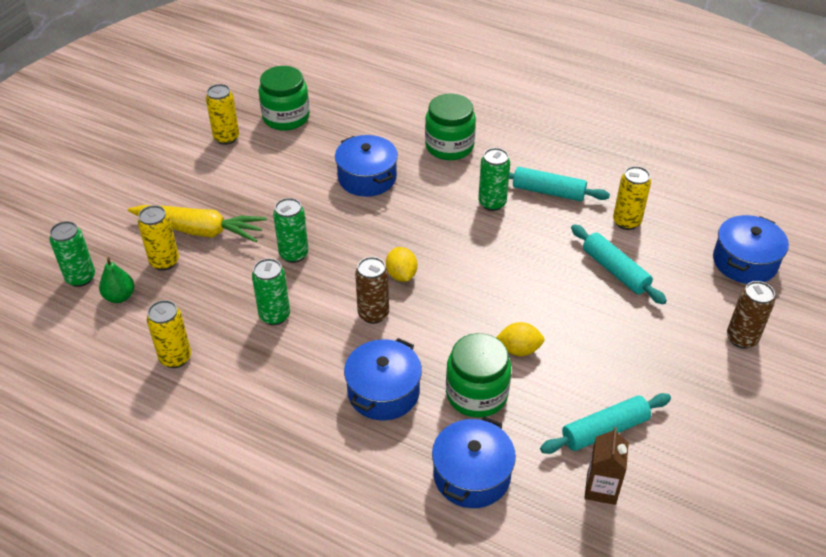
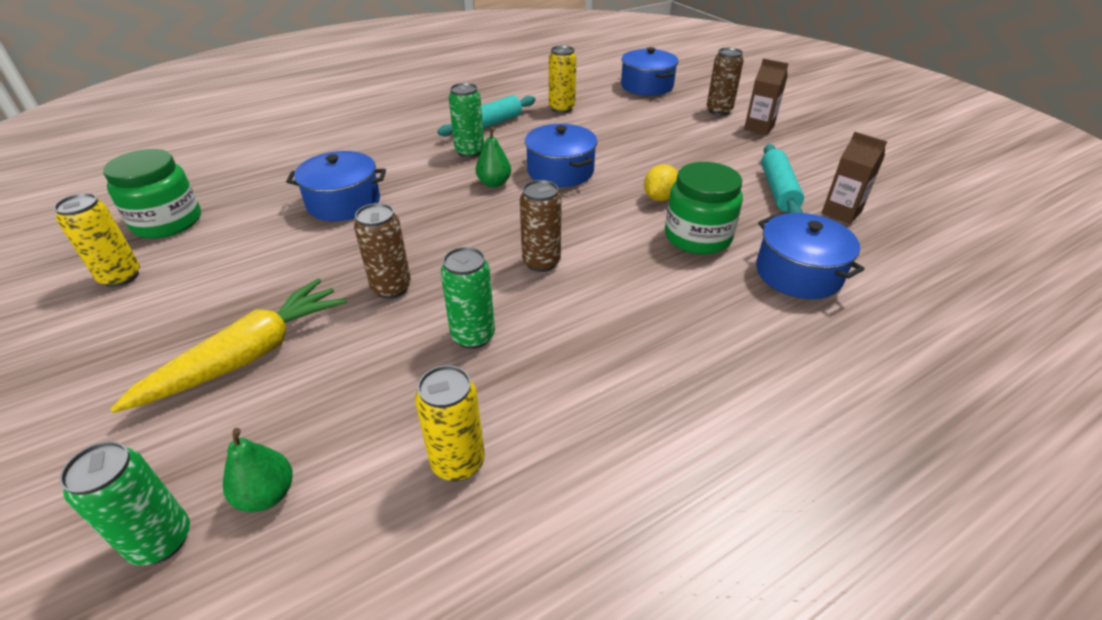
camera: 60 degrees left, 5 degrees down
(164, 262) = (260, 413): yellow can -> none
(294, 254) = (391, 288): green can -> brown can
(383, 392) = (656, 292): blue pot -> blue pot (560, 171)
(401, 275) = (505, 227): yellow lemon -> none
(449, 146) = (369, 147): green jar -> none
(456, 240) = (494, 183): none -> green pear
(615, 270) = (609, 129): turquoise rolling pin -> none
(732, 382) = (759, 127): none -> brown carton

